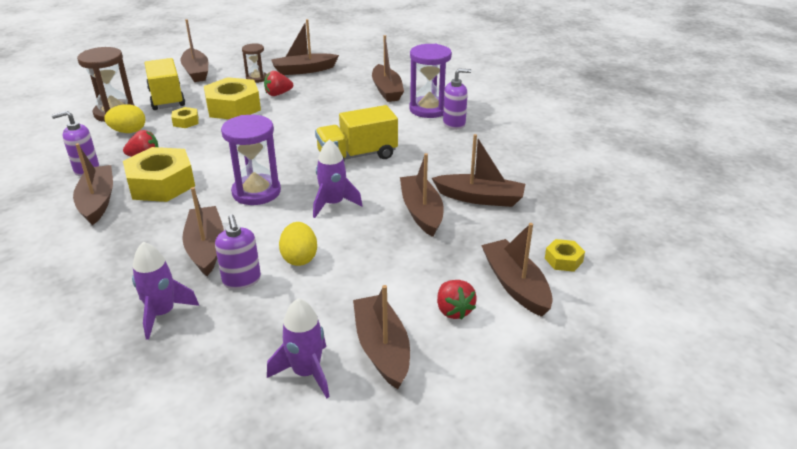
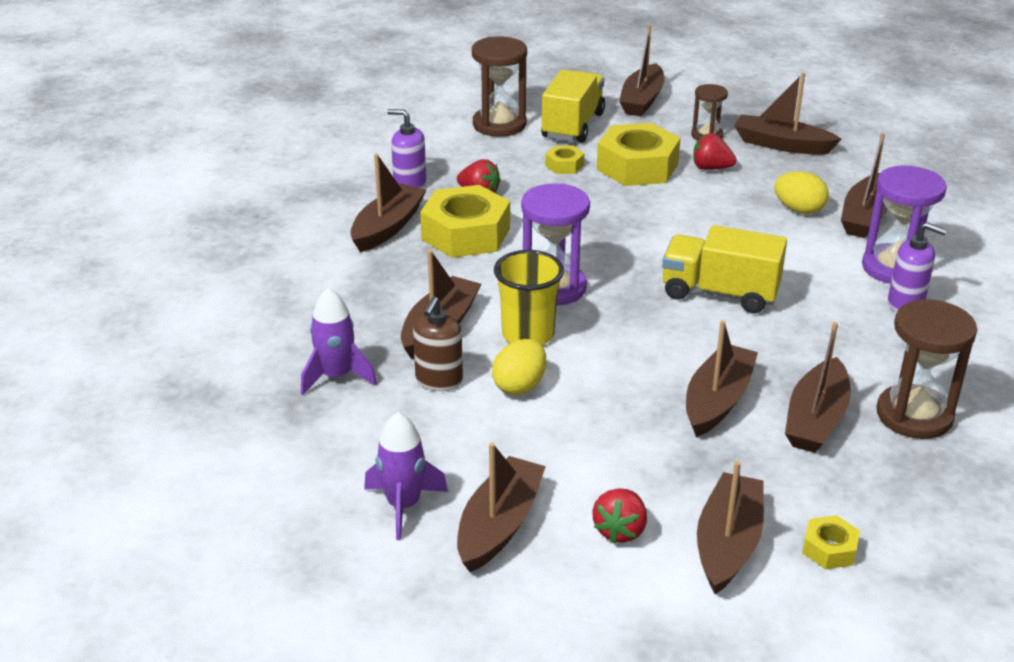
camera: 40 degrees right, 0 degrees up
(128, 131) = (492, 154): yellow egg -> yellow egg (799, 210)
(242, 280) = (439, 381): purple soap dispenser -> brown soap dispenser
(271, 226) = (528, 335): none -> yellow cup
(333, 204) = (623, 341): purple rocket -> none
(480, 198) = (816, 419): brown boat -> brown boat turned 60 degrees clockwise
(520, 174) = (914, 415): none -> brown hourglass

